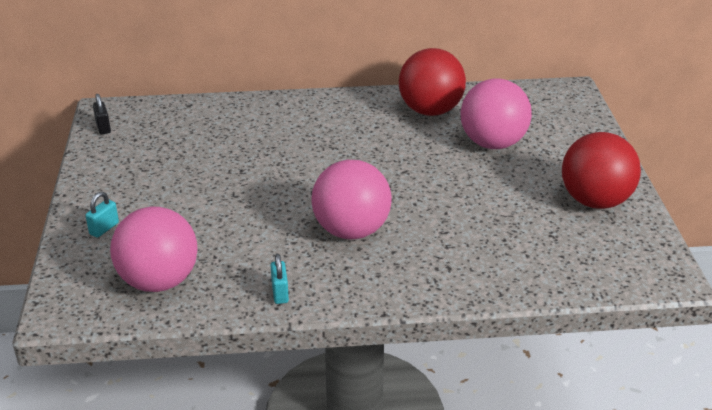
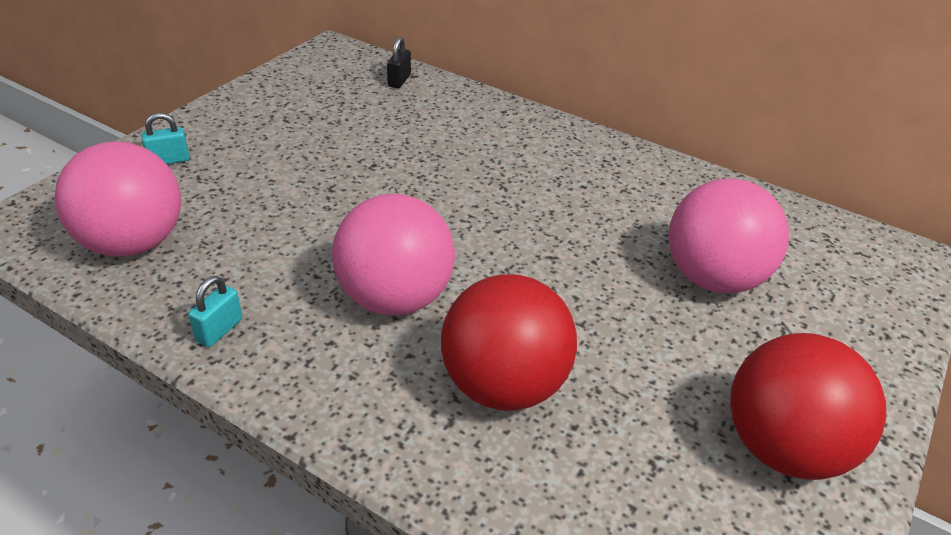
camera: 35 degrees right, 5 degrees up
(103, 127) = (308, 63): black padlock -> black padlock (399, 81)
(430, 111) = (674, 197): red ball -> red ball (503, 386)

